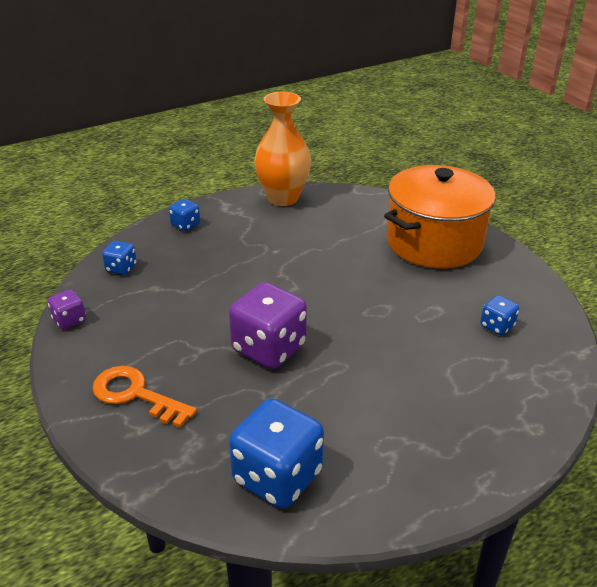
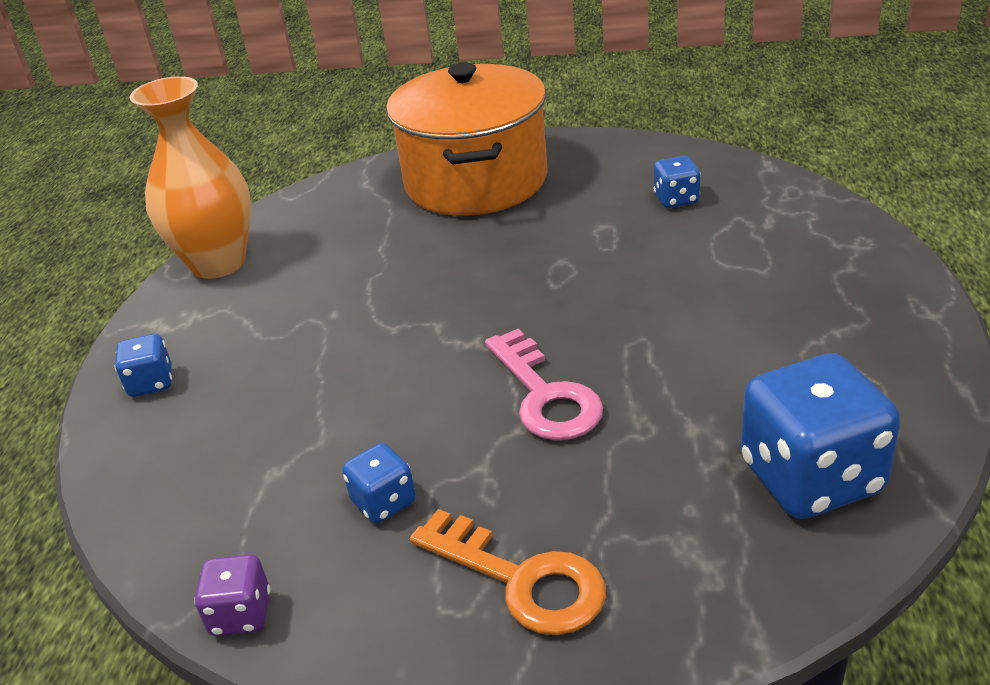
camera: 50 degrees left, 0 degrees up
(121, 268) = (172, 498): blue dice -> blue dice (384, 502)
(136, 395) = (521, 580): orange key -> orange key turned 120 degrees counterclockwise
(269, 348) = (545, 396): purple dice -> pink key

